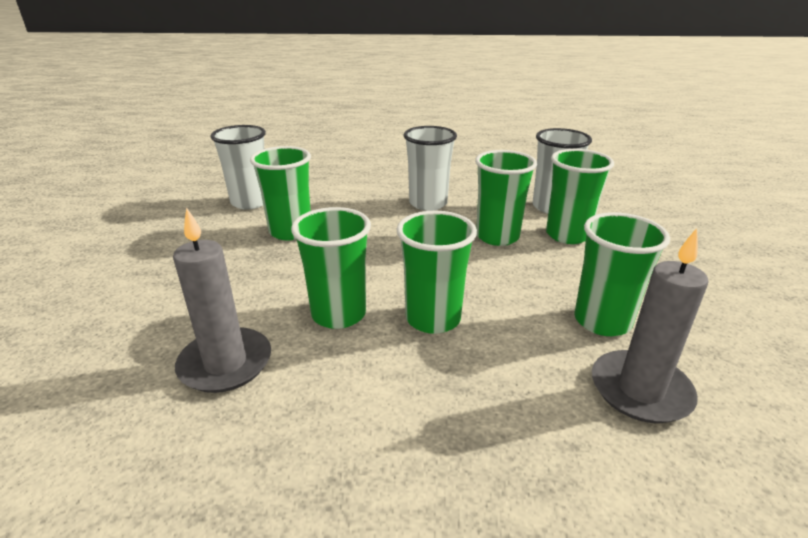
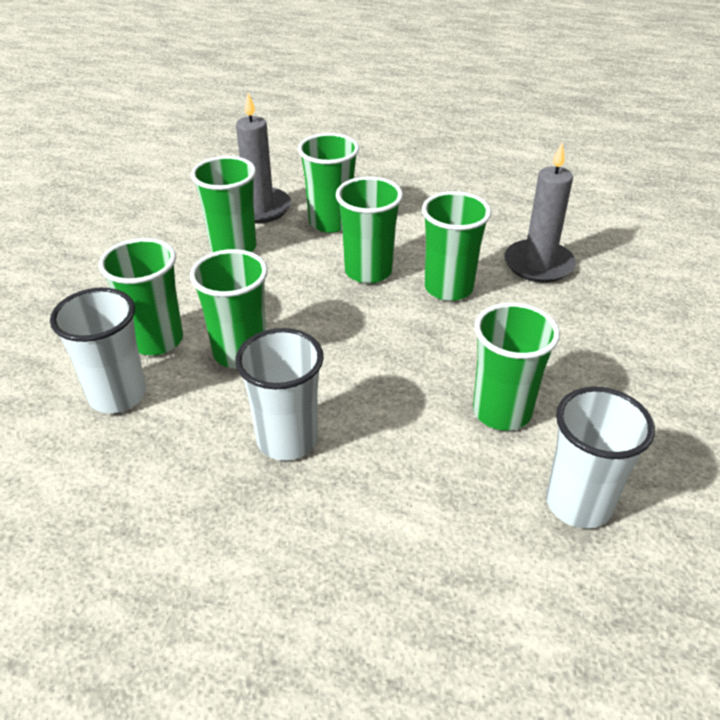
camera: 165 degrees left, 10 degrees up
(522, 383) = (330, 222): none -> green cup

